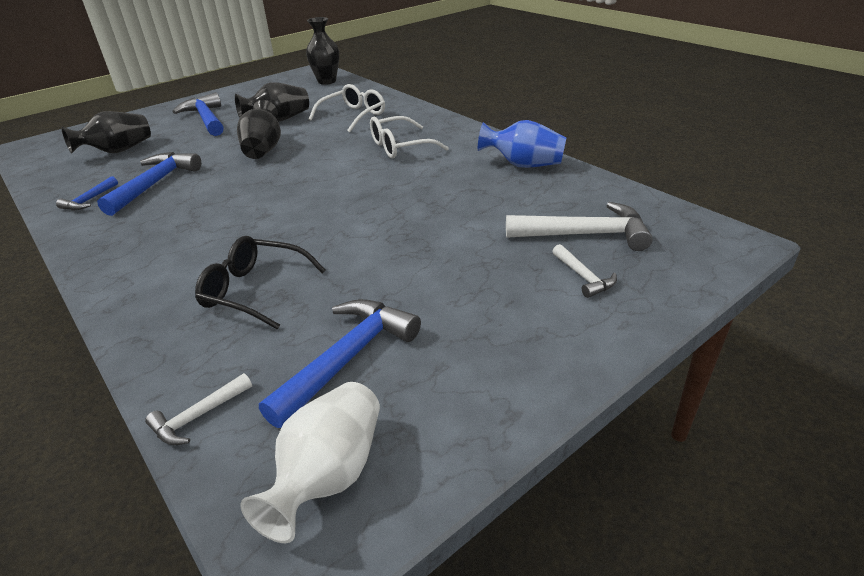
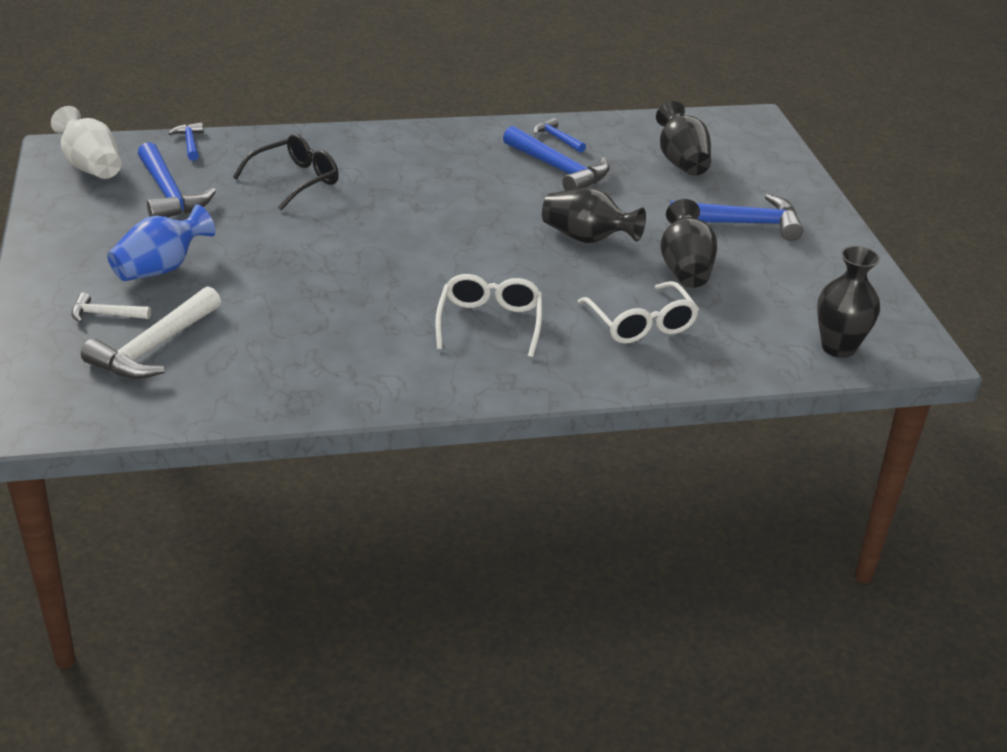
camera: 115 degrees right, 0 degrees up
(198, 416) = (190, 143): white hammer -> blue hammer
(523, 165) = (332, 384): blue vase -> blue vase (161, 268)

